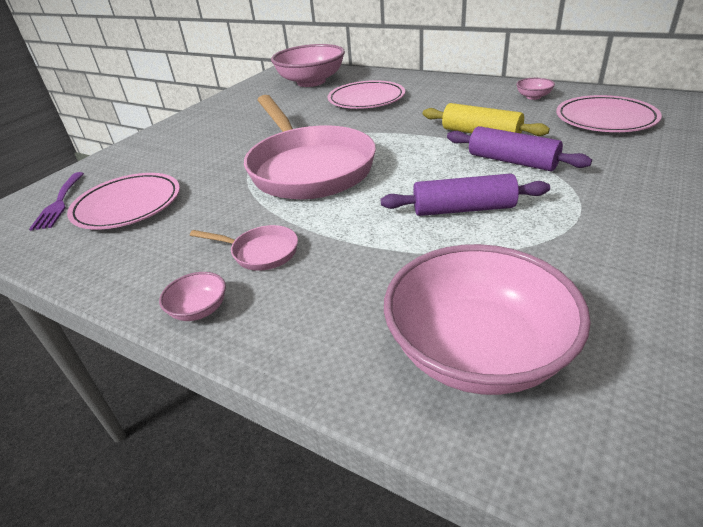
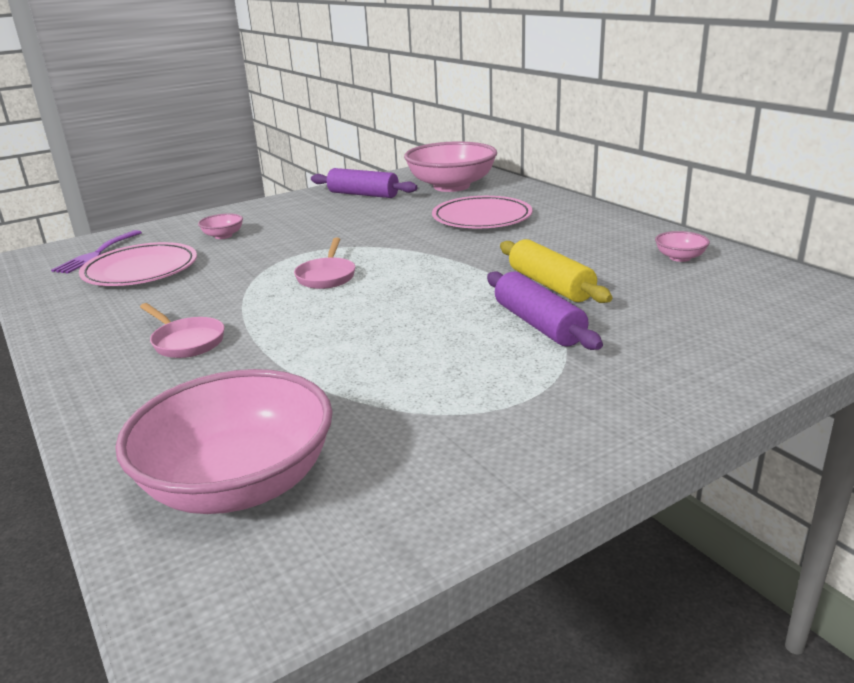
camera: 25 degrees right, 10 degrees down
(199, 310) = (84, 372): pink bowl -> pink bowl (223, 236)
(308, 168) = (327, 276): pink pan -> pink pan, size x0.41
(463, 209) = (413, 358): purple rolling pin -> purple rolling pin (363, 194)
(605, 119) = (730, 305): pink plate -> none

